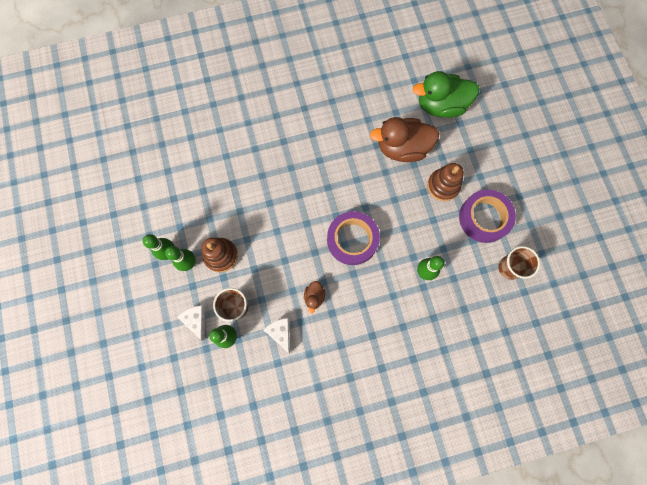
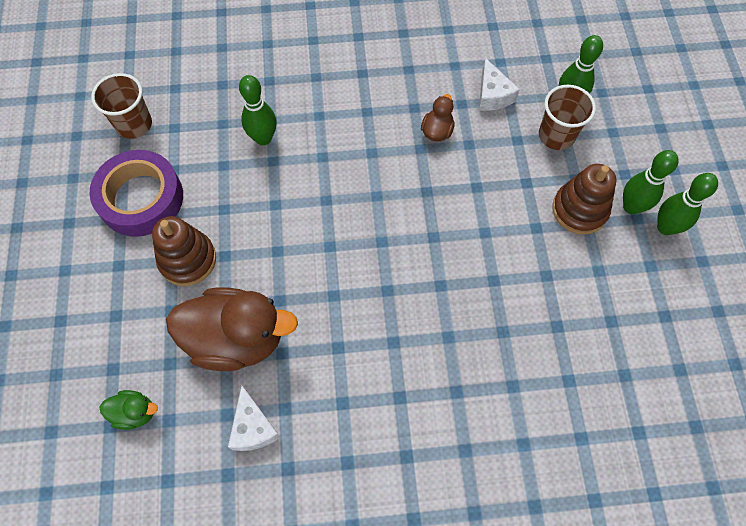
camera: 170 degrees left, 10 degrees down
(196, 320) = (617, 128): white cheese -> white cheese (253, 427)
(352, 240) = (363, 200): purple tape -> none
(441, 105) = (135, 412): green duck -> green duck, size x0.45

